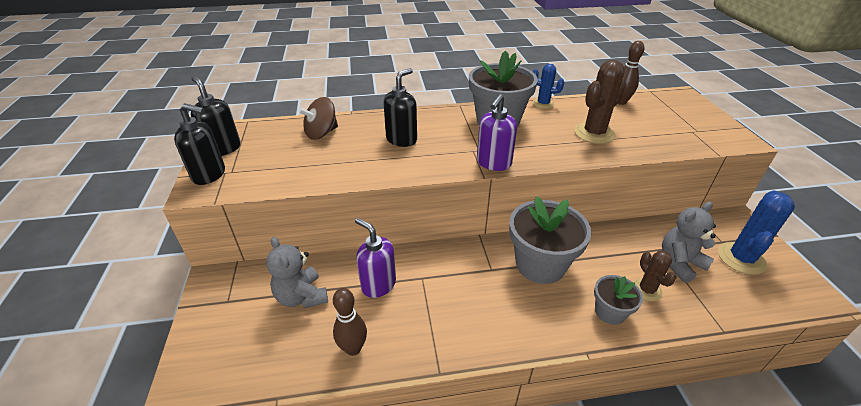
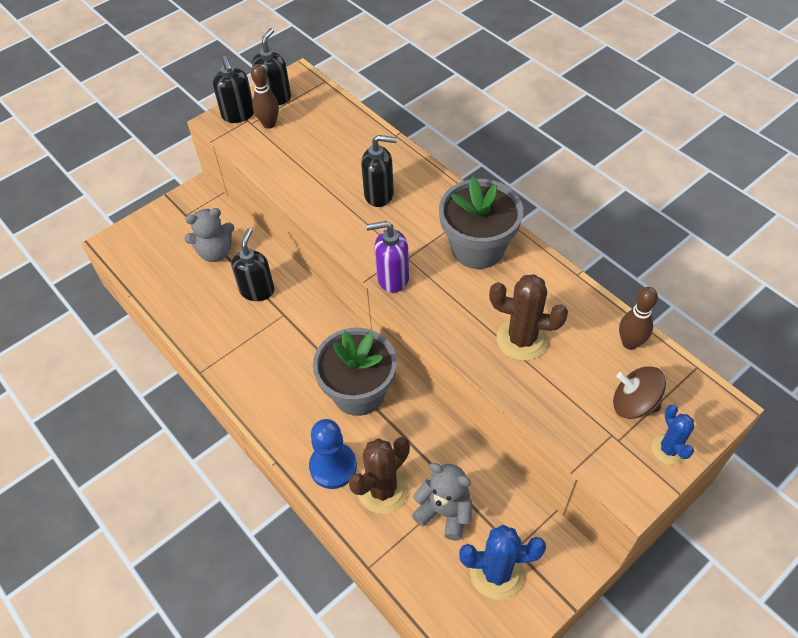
camera: 60 degrees right, 15 degrees up
(302, 297) = (215, 252): grey teddy bear -> grey teddy bear turned 135 degrees counterclockwise
(321, 133) = (345, 137): brown spinning top -> brown spinning top (634, 404)
(353, 348) = (190, 310): brown bowling pin -> brown bowling pin (269, 124)
(378, 284) = (257, 290): purple soap dispenser -> black soap dispenser
(543, 104) = (553, 271): blue cactus -> blue cactus (668, 449)
(610, 312) = (333, 466): grey flower pot -> blue pawn
(646, 290) = (382, 490): brown cactus -> brown cactus, size x1.64

